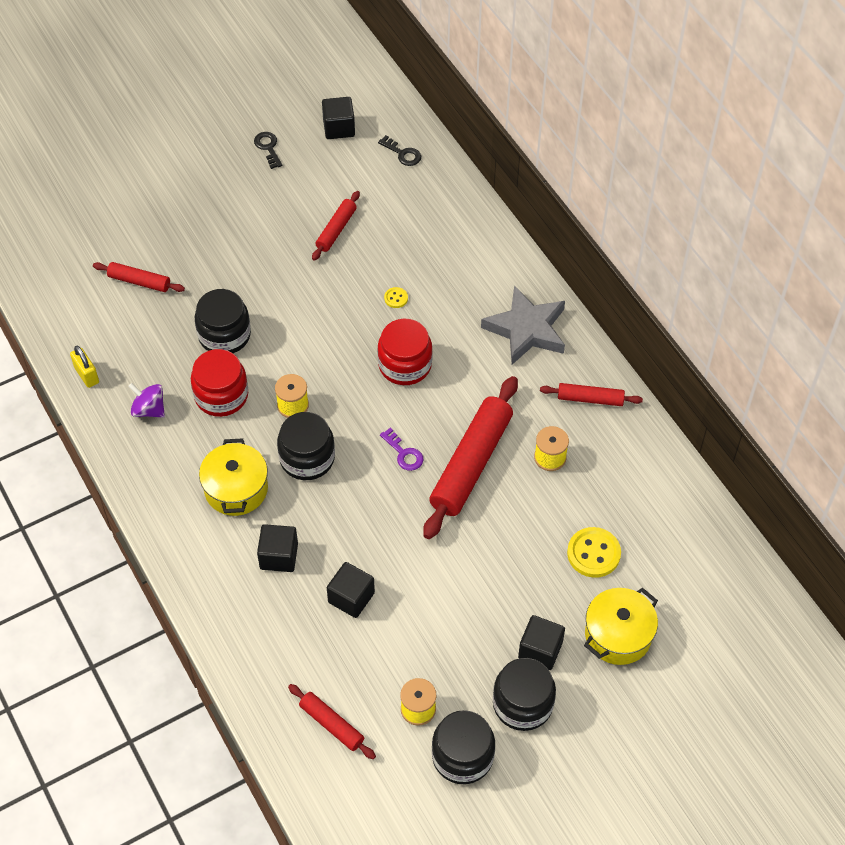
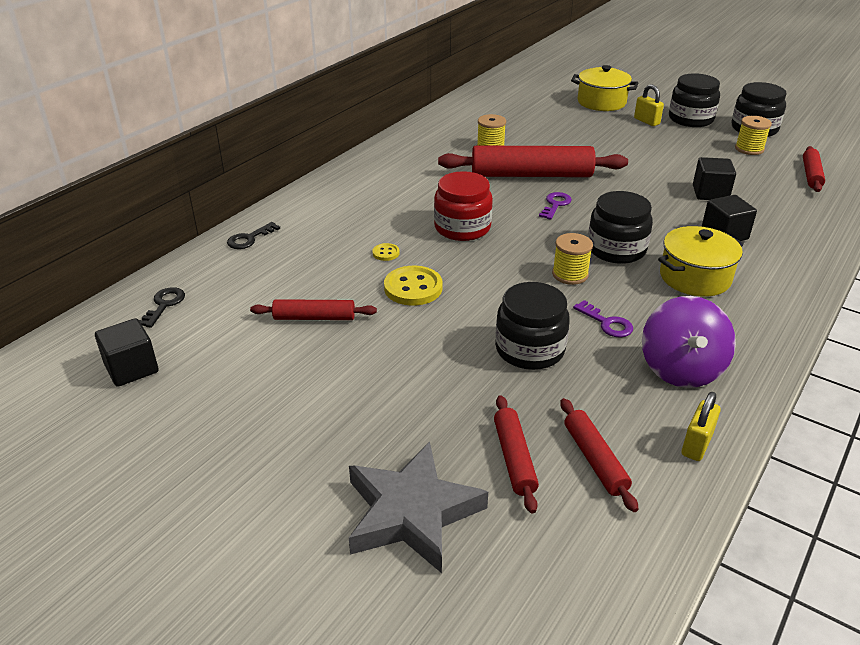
camera: 115 degrees left, 20 degrees down
(149, 409) = (681, 369): purple spinning top -> purple spinning top, size x1.62
(221, 395) = (607, 323): red jar -> purple key
(268, 147) = (193, 422): black key -> black key (249, 239)
(526, 329) = (370, 182): grey star -> grey star (411, 513)
(540, 650) = (646, 121): black cube -> yellow padlock
(590, 399) = (419, 144): red rolling pin -> red rolling pin (594, 459)
(593, 553) = (552, 119): yellow button -> yellow button (413, 288)

